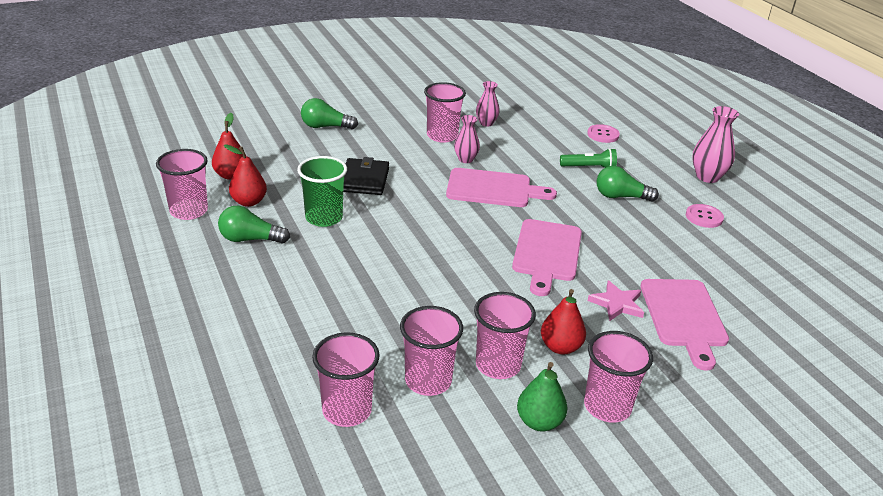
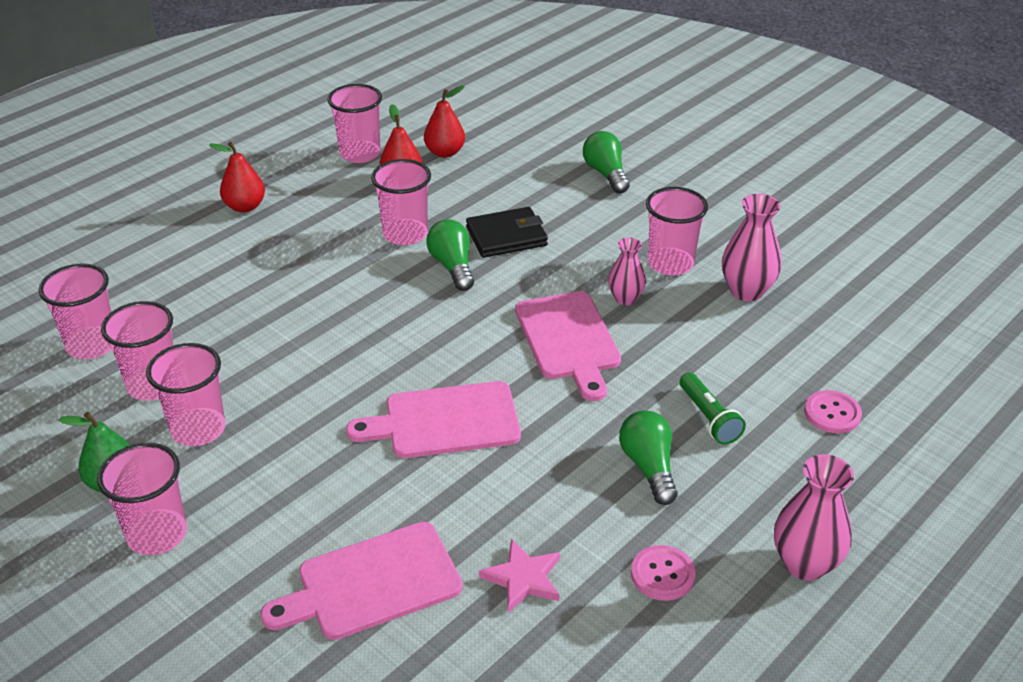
camera: 70 degrees right, 5 degrees up
(250, 239) = (334, 203): green light bulb -> green light bulb (453, 266)
(324, 218) = (405, 234): green cup -> pink cup
(486, 123) = (746, 291): pink vase -> pink vase, size x1.57
(560, 347) = (252, 473): red pear -> red pear (245, 207)
(617, 304) = (366, 509): pink star -> pink star (523, 578)

